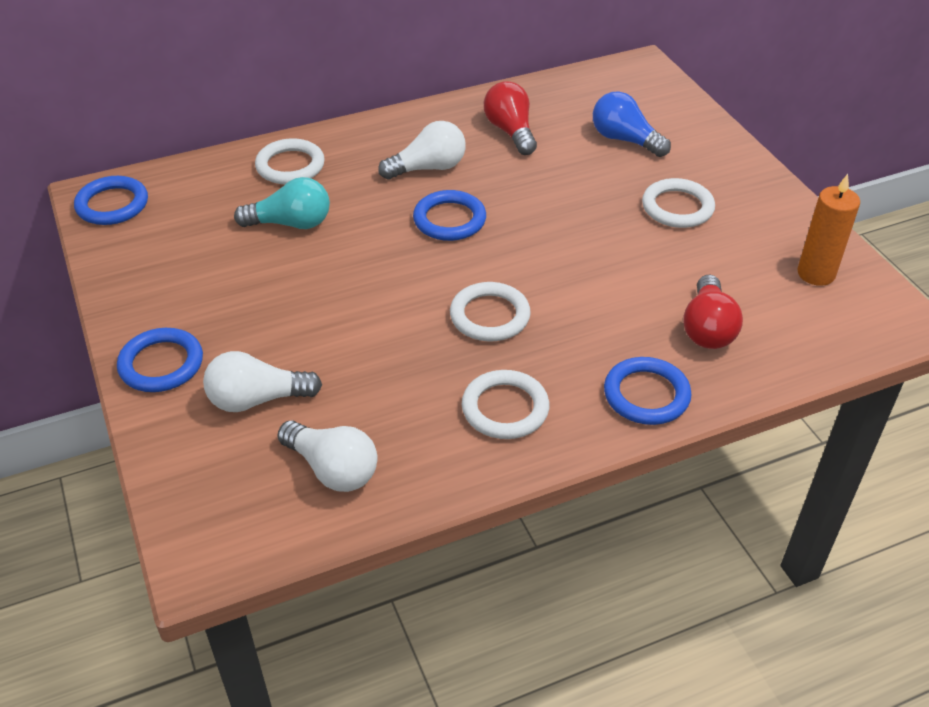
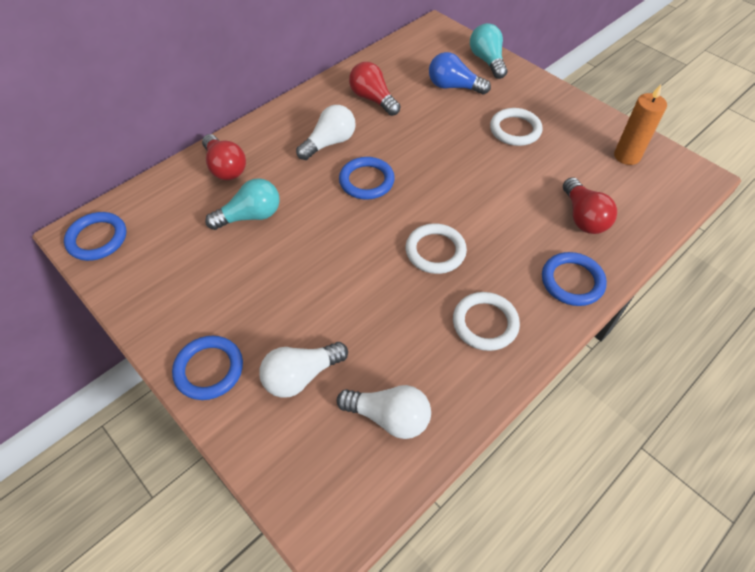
camera: 20 degrees left, 10 degrees up
(290, 166) = (225, 167): white ring -> red light bulb
(689, 119) = (487, 61): none -> turquoise light bulb

